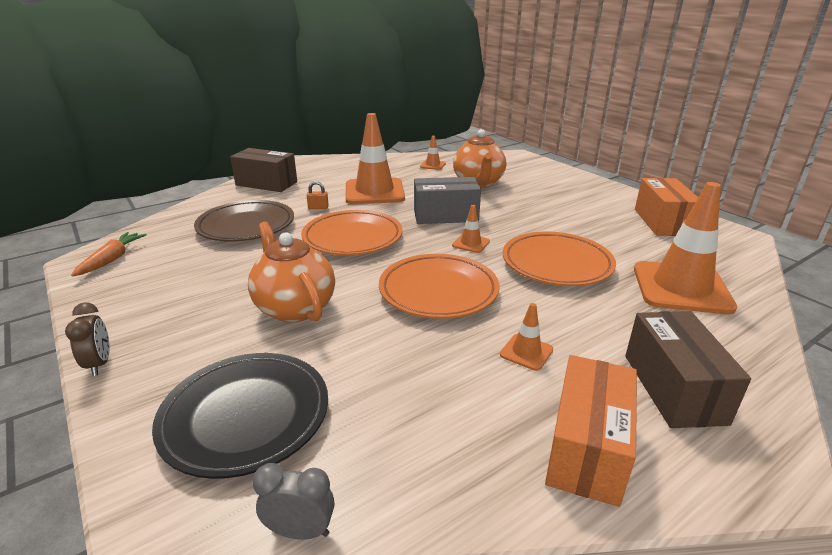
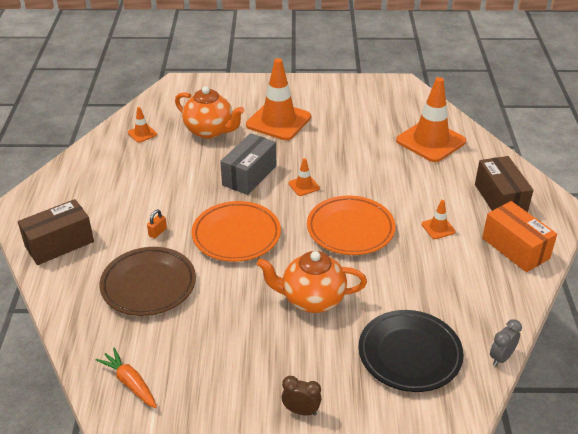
camera: 55 degrees left, 10 degrees up
(374, 192) = (161, 189): orange traffic cone -> orange traffic cone (278, 121)
(556, 264) = (365, 167): orange plate -> none
(662, 222) = (358, 96): orange box -> none
(673, 388) = (500, 199): brown box -> brown box turned 45 degrees clockwise

